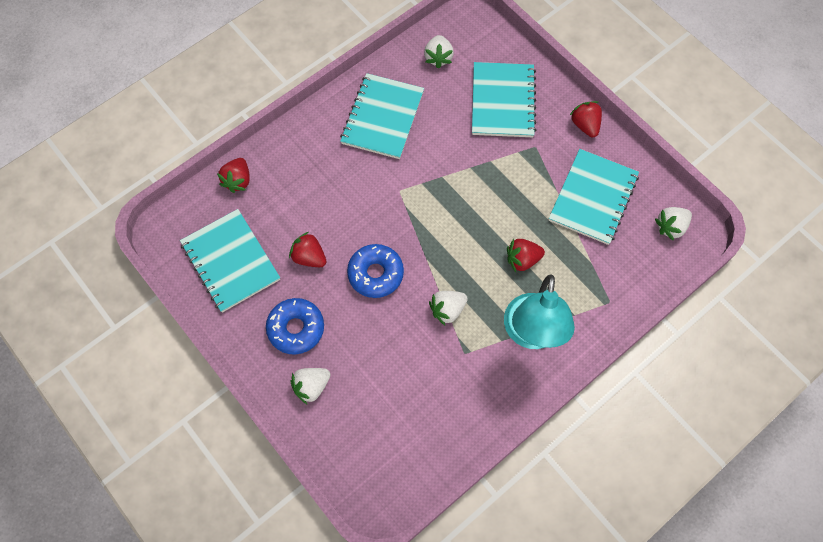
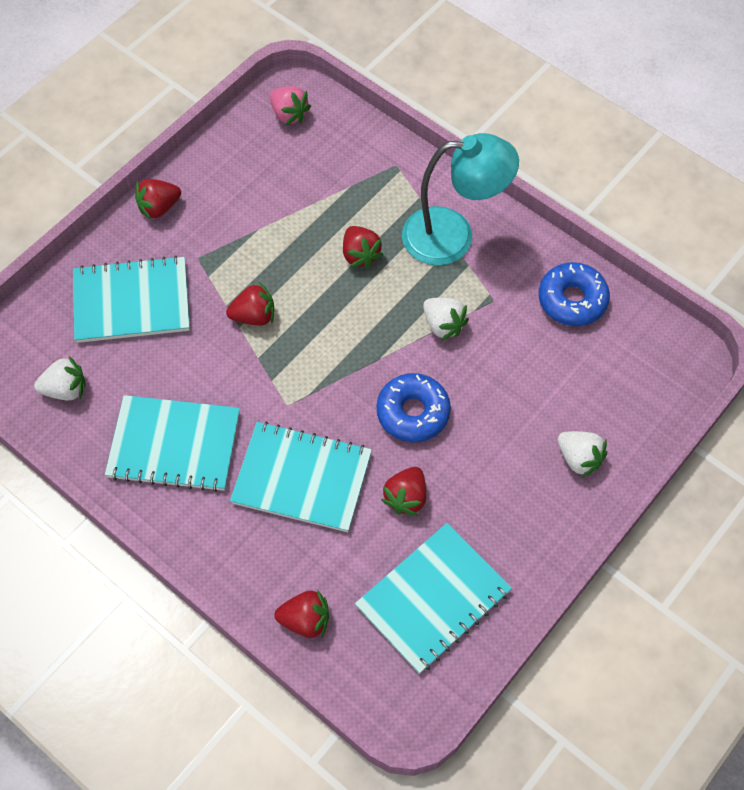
camera: 100 degrees left, 5 degrees down
(296, 328) = (509, 493): blue donut -> blue donut (572, 300)
(478, 178) = (254, 316): none -> red strawberry
(593, 198) = (263, 191): turquoise notebook -> turquoise notebook (302, 478)
(671, 227) = (289, 114): white strawberry -> pink strawberry

